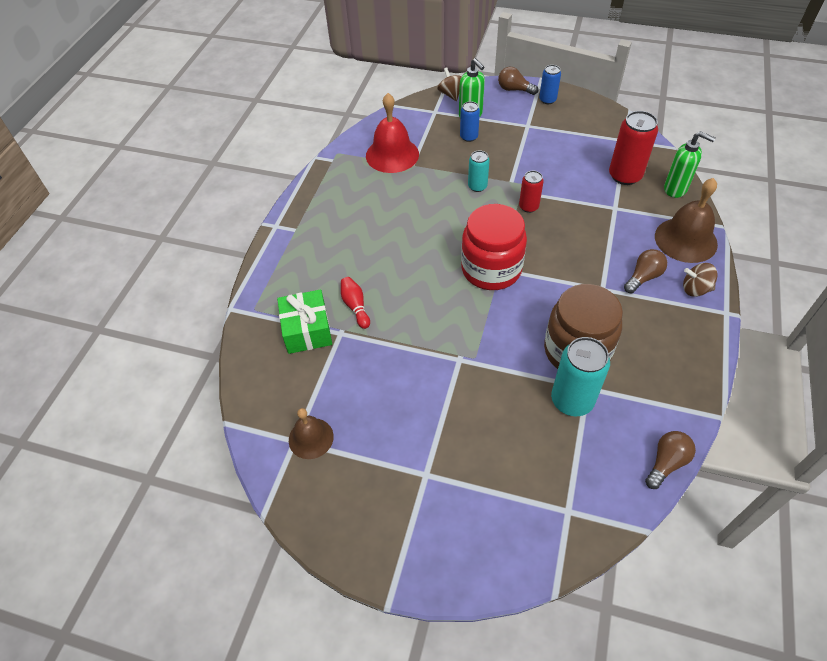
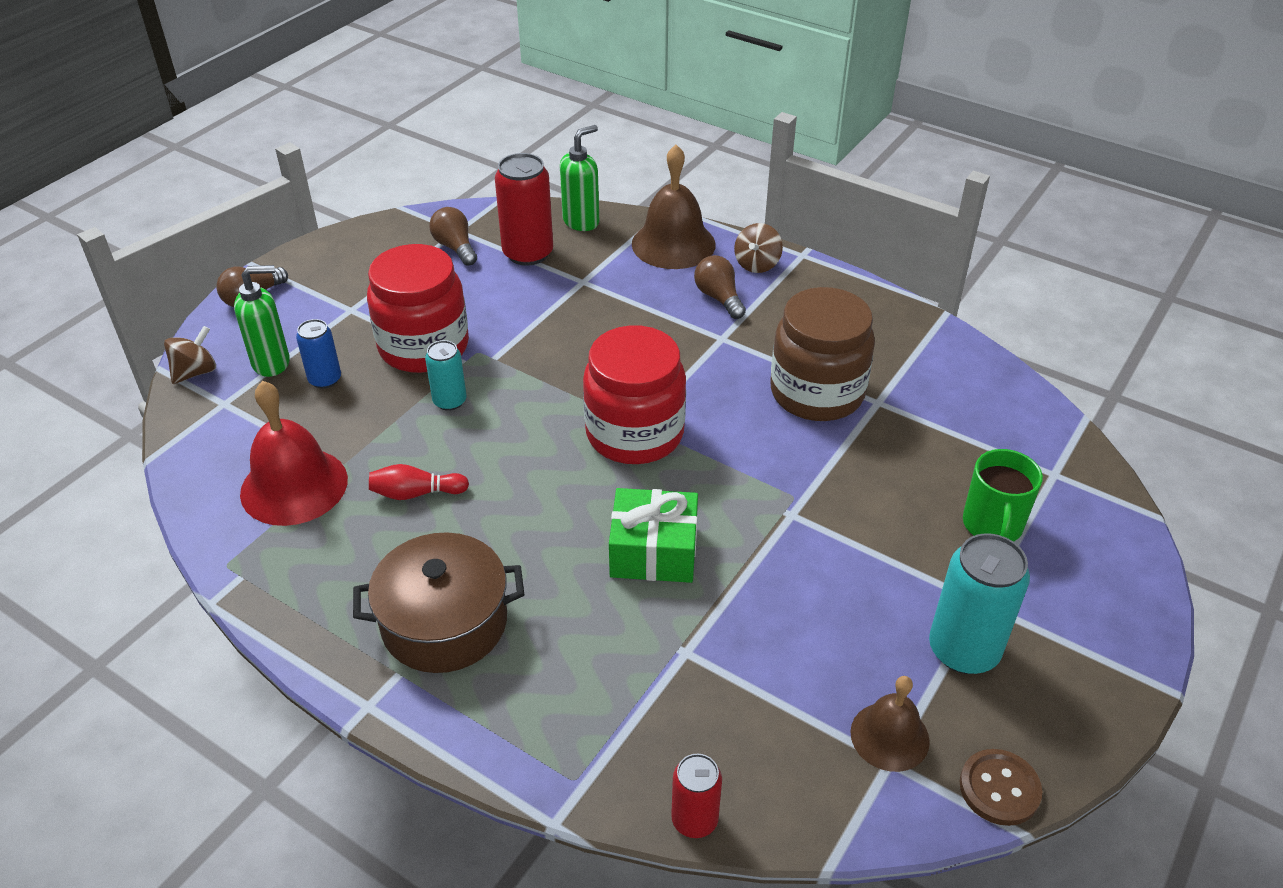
camera: 75 degrees left, 10 degrees down
(289, 499) = (999, 788): none -> brown button
(307, 330) = (660, 700): green gift -> green gift (653, 551)
(328, 235) = (444, 623): none -> brown pot
(355, 306) = (636, 618): red bowling pin -> red bowling pin (416, 493)
(450, 94) = (195, 372): brown spinning top -> brown spinning top turned 135 degrees clockwise
(497, 474) = (992, 525): none -> green mug
(514, 162) = (424, 347): none -> red jar
(528, 207) = (530, 359): red can -> red can (694, 820)
(547, 100) = (309, 272): blue can -> none
(572, 400) = (894, 421): turquoise can -> turquoise can (963, 650)
(666, 463) = (1000, 372): brown light bulb -> brown light bulb (455, 247)

